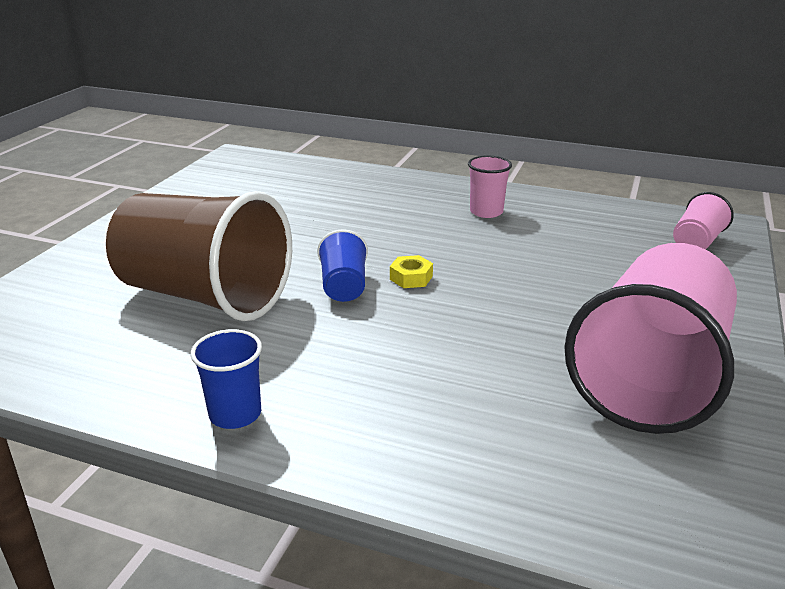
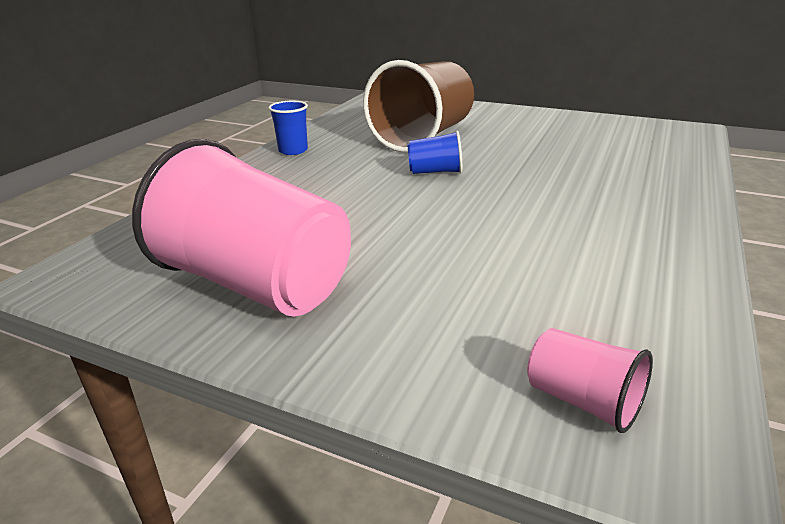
camera: 95 degrees right, 0 degrees up
(411, 278) = (450, 194): yellow nut -> none
(486, 212) = (618, 236): pink cup -> none

